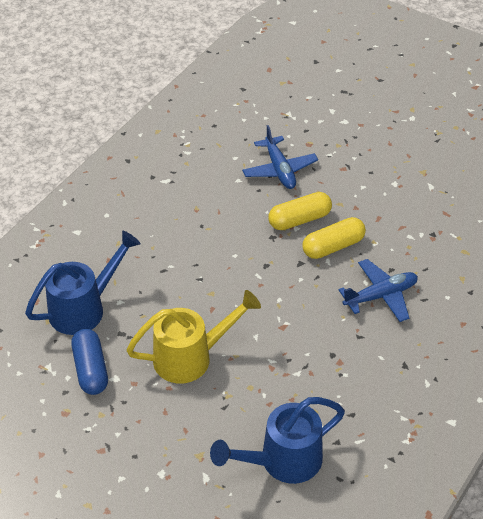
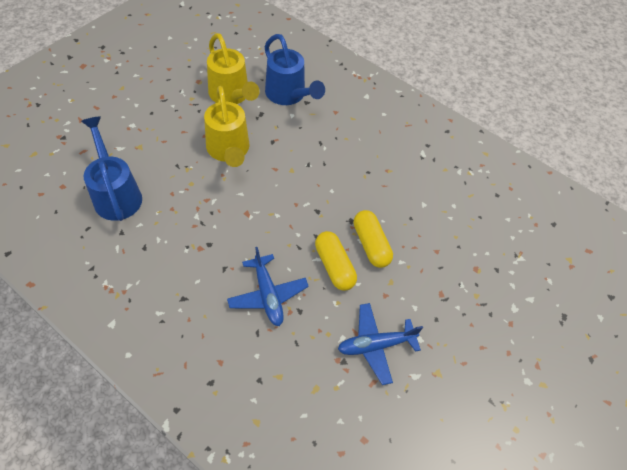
camera: 90 degrees right, 10 degrees up
(91, 369) = (231, 95): blue capsule -> yellow watering can
(279, 169) = (438, 238): blue plane -> blue plane (375, 345)

